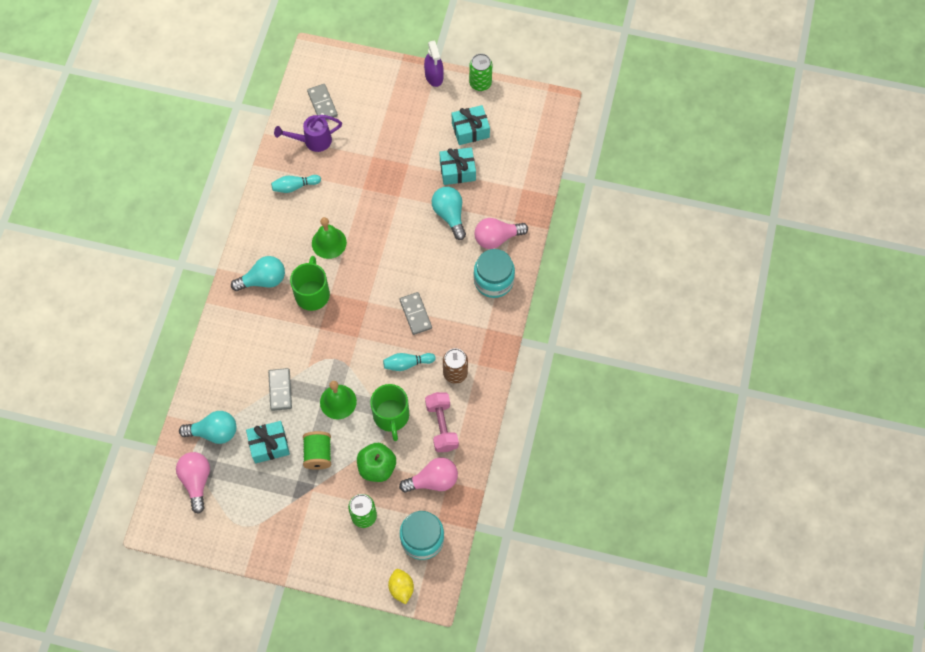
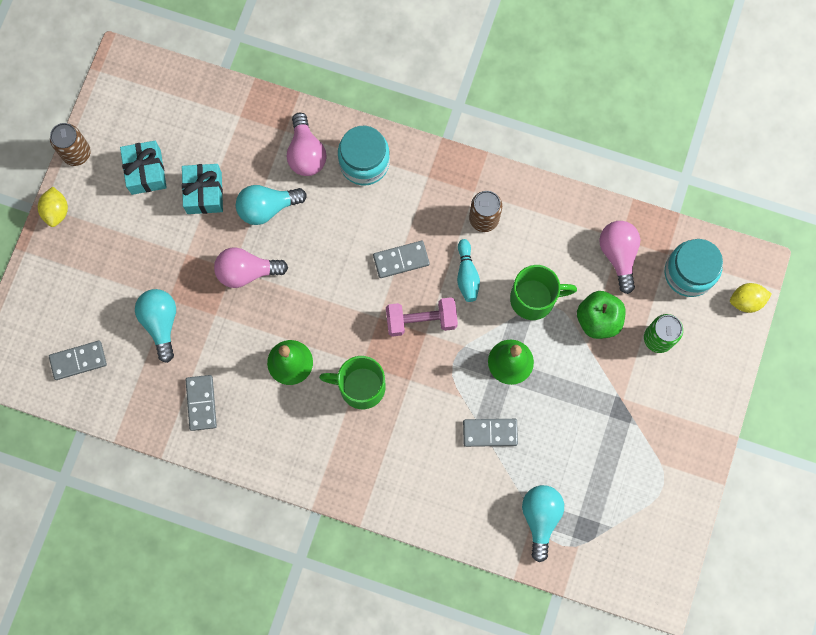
camera: 85 degrees left, 10 degrees up
(196, 481) = (603, 541): pink light bulb -> pink light bulb (247, 272)
(263, 280) = (335, 449): turquoise light bulb -> turquoise light bulb (161, 323)
(269, 445) = (562, 449): turquoise gift -> none
(295, 186) = (201, 403): turquoise bowling pin -> grey domino
(312, 141) = (135, 376): purple watering can -> none
(318, 454) = (577, 389): green spool -> none
(434, 76) = (56, 211): purple spray bottle -> yellow lemon
(442, 426) = (551, 240): pink dumbbell -> pink dumbbell (421, 320)
(480, 83) = (76, 153): green can -> brown can

